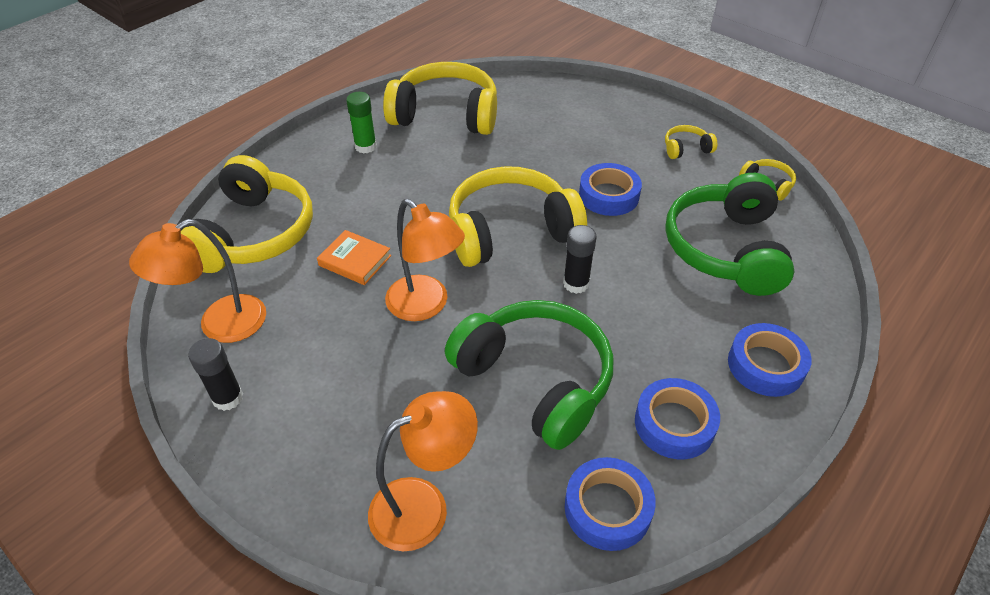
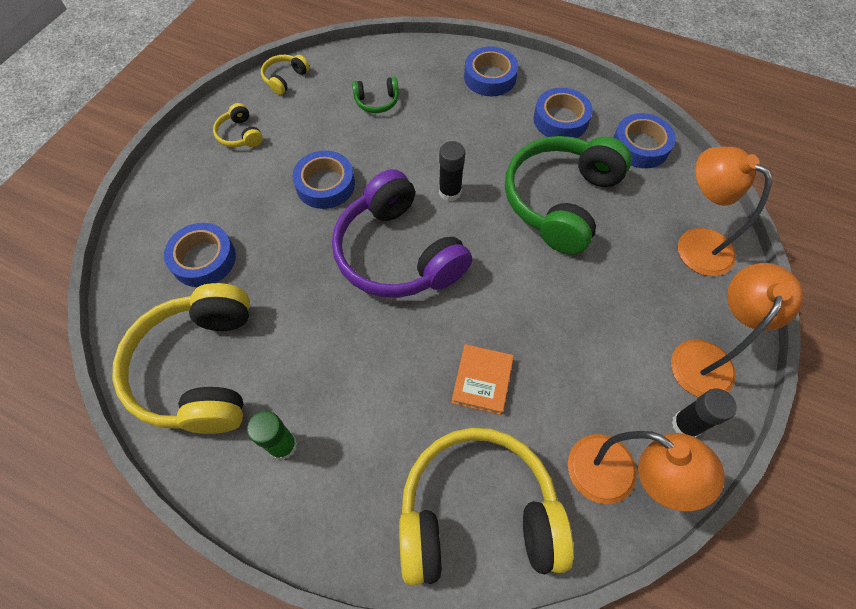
camera: 105 degrees left, 15 degrees up
(426, 306) = (517, 297): orange lamp -> orange lamp (706, 357)
(510, 231) = (398, 253): yellow headphones -> purple headphones
(545, 121) = (203, 259): none -> blue tape
(725, 249) = (377, 101): green headphones -> green headphones, size x0.42

